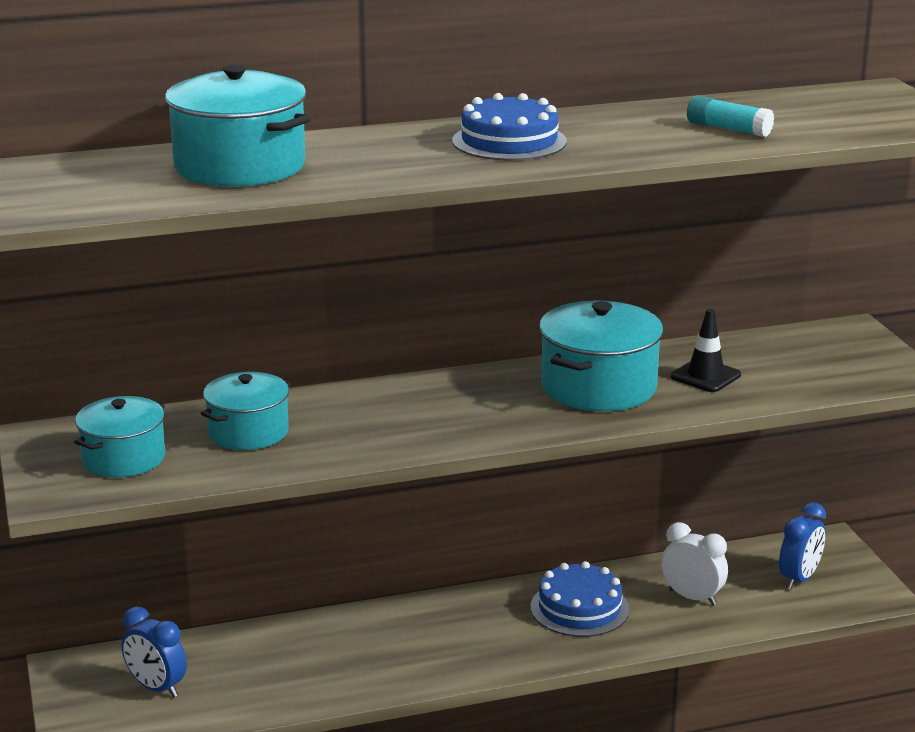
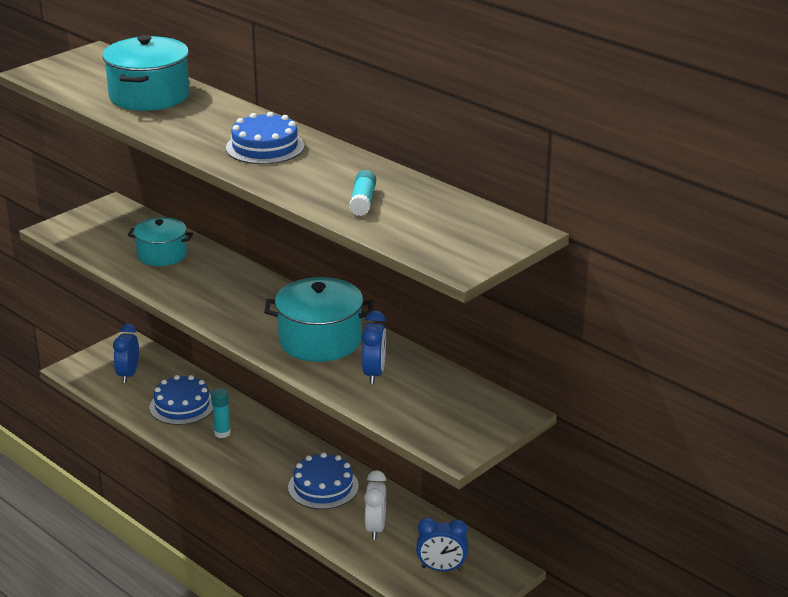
camera: 60 degrees right, 5 degrees up
(123, 458) = (105, 233): turquoise pot -> none
(289, 663) = (182, 405): none -> blue cake
(390, 648) = (222, 433): none -> turquoise glue stick
(705, 376) = (374, 373): black traffic cone -> blue clock

